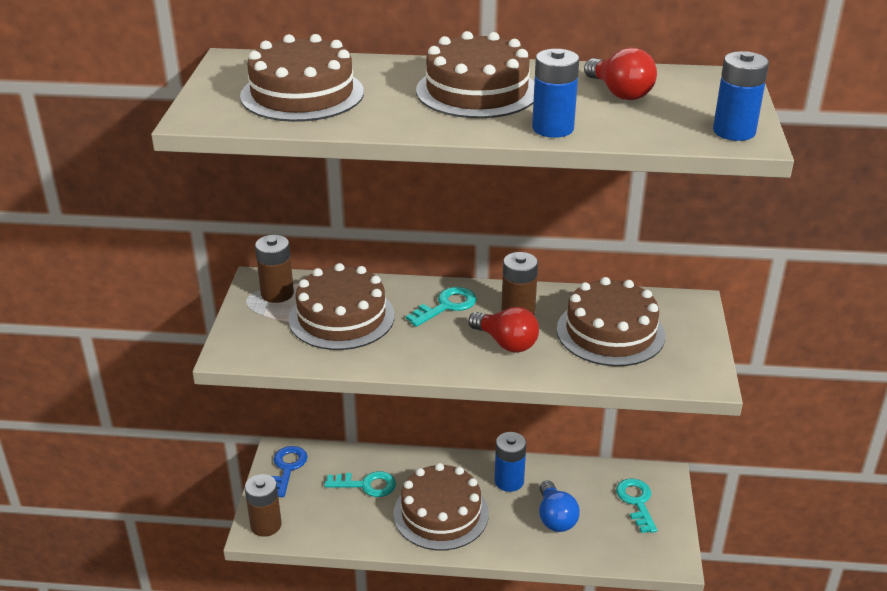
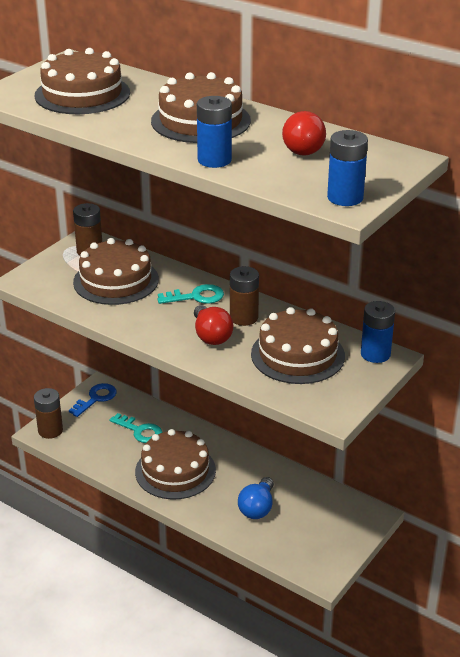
camera: 30 degrees right, 0 degrees up
(509, 481) = (246, 469): blue battery -> blue battery (375, 354)
(636, 502) = (332, 523): turquoise key -> none

